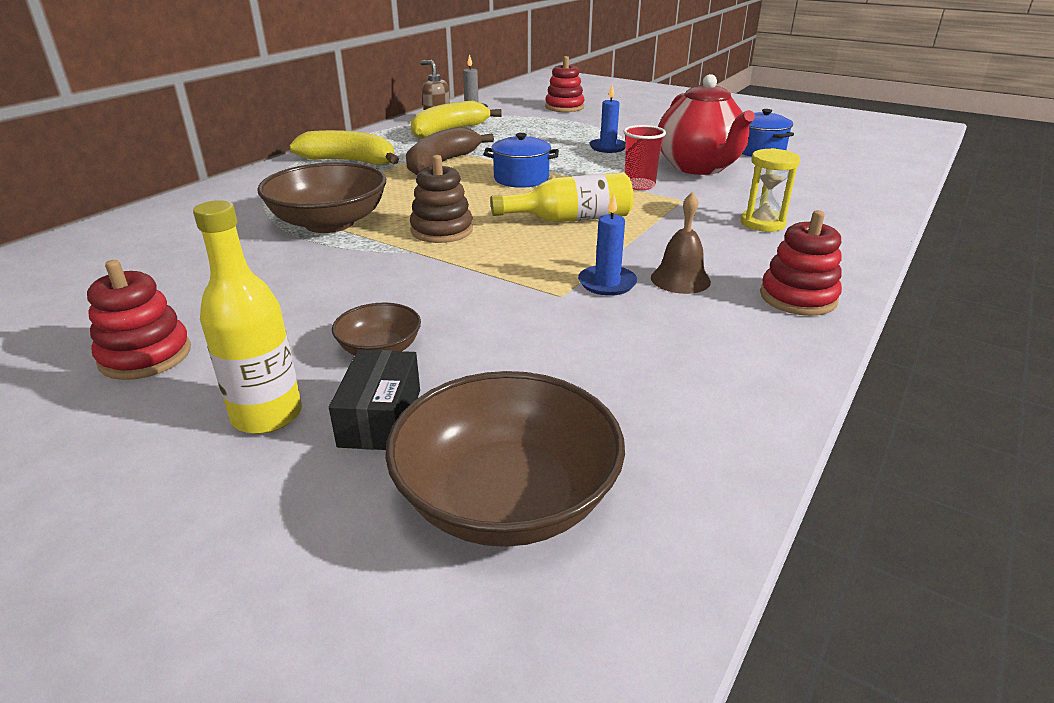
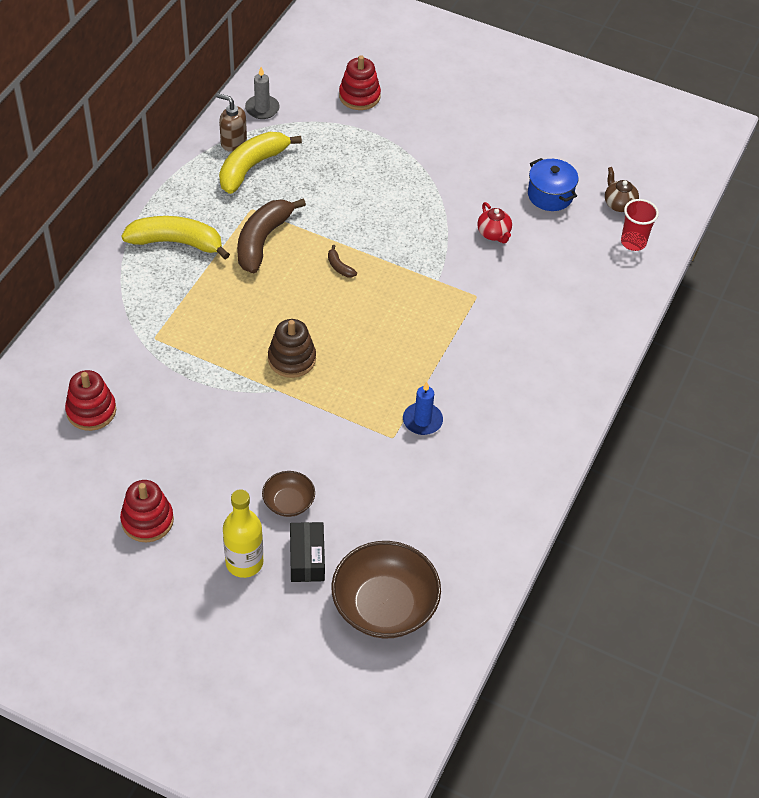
camera: 10 degrees left, 20 degrees up
(329, 223) = (200, 354): brown bowl -> none
(521, 179) = (339, 267): blue pot -> brown banana
(570, 219) = (389, 334): yellow bottle -> none
(608, 147) = (411, 196): blue candle -> none
(639, 185) = (441, 272): red cup -> red cup (633, 242)
(680, 279) = (472, 412): brown bell -> none
(699, 167) = (494, 234): red teapot -> red teapot, size x0.44
(762, 223) = (537, 330): yellow hourglass -> none
(798, 297) = (548, 427): red stacking toy -> red stacking toy (91, 411)
(838, 157) = (619, 204): none -> brown teapot

